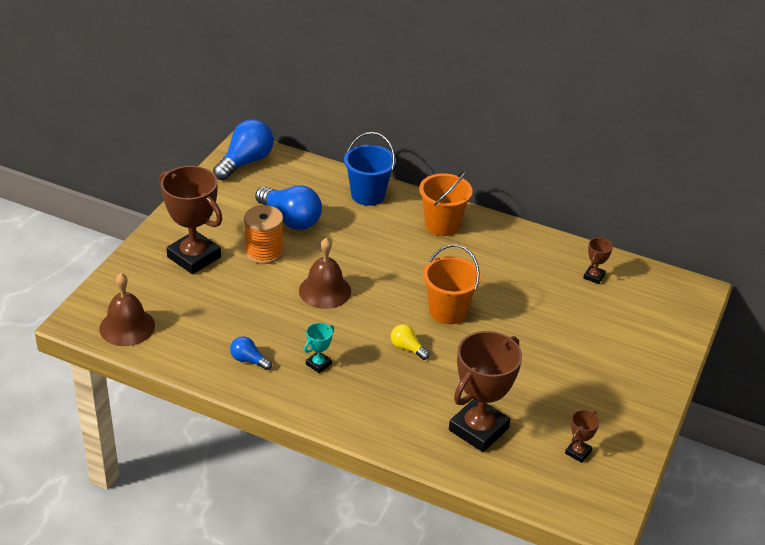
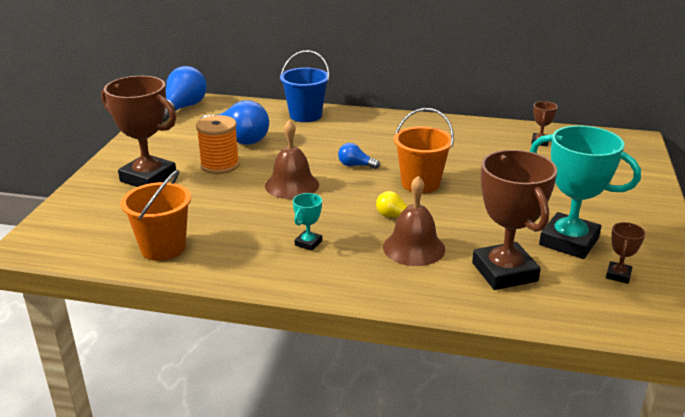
camera: 10 degrees left, 10 degrees down
(127, 327) = (85, 242): brown bell -> brown bell (414, 248)
(248, 360) = (230, 251): blue light bulb -> blue light bulb (355, 165)
(442, 225) = (383, 126): orange bucket -> orange bucket (163, 248)
(478, 429) = (504, 272): brown trophy -> brown trophy turned 45 degrees counterclockwise
(554, 407) = (569, 241): none -> turquoise trophy

